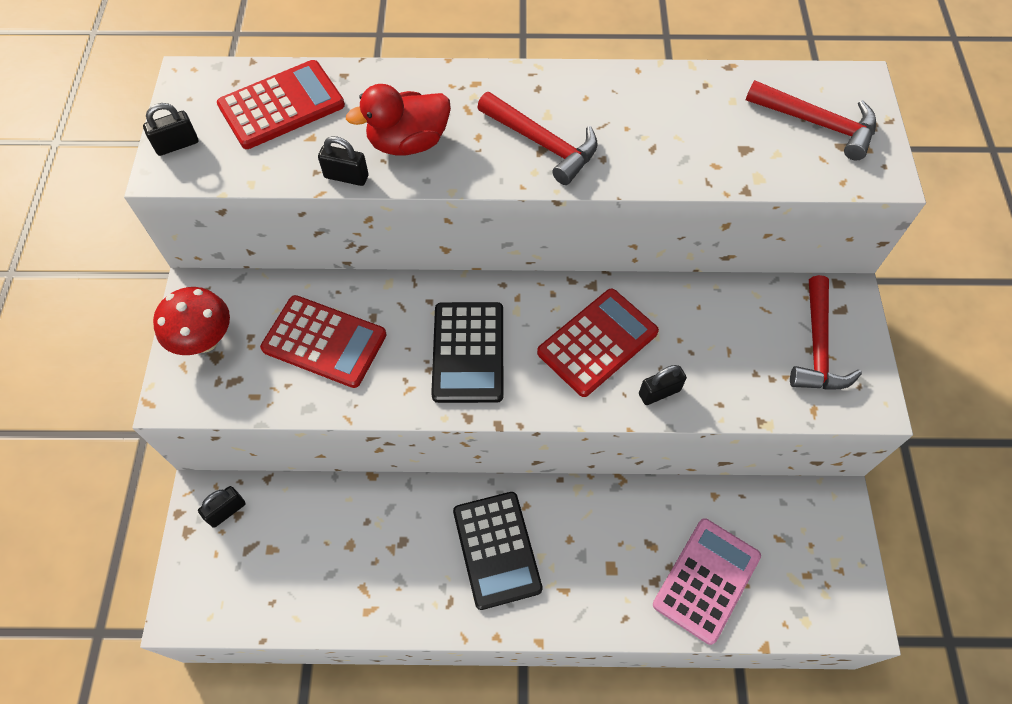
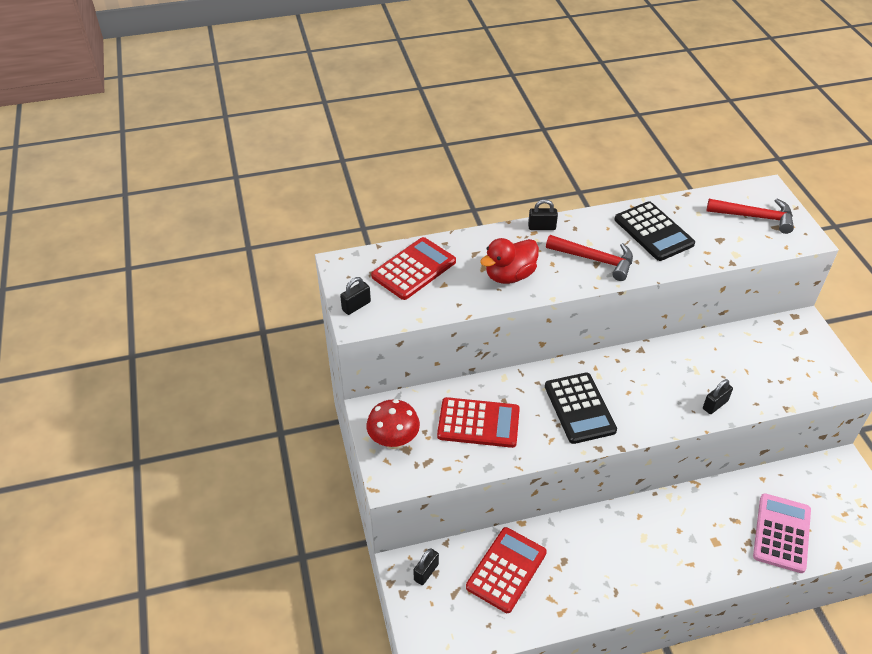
camera: 15 degrees left, 15 degrees down
(346, 176) = (480, 303): black padlock -> black padlock (541, 227)
(496, 549) = (632, 549): black calculator -> black calculator (653, 232)
(597, 342) = (661, 384): red calculator -> red calculator (506, 570)
(817, 346) = (799, 356): red hammer -> none

